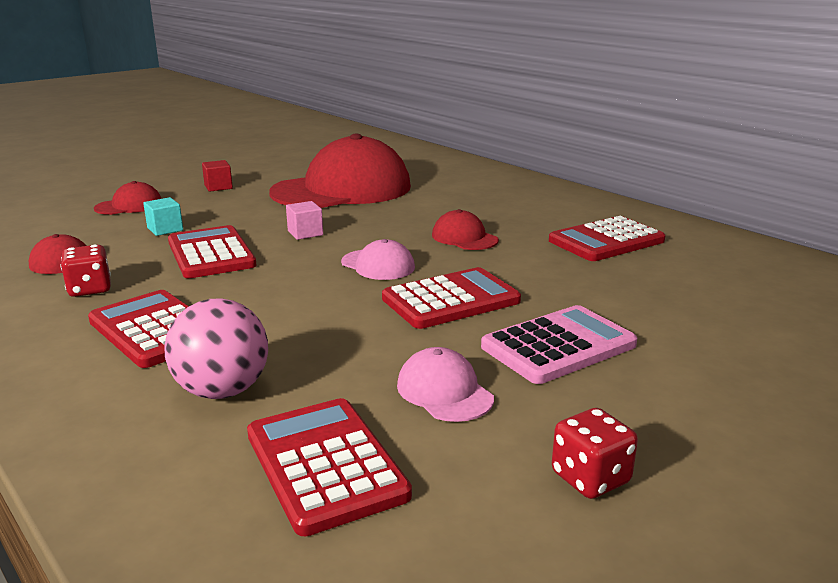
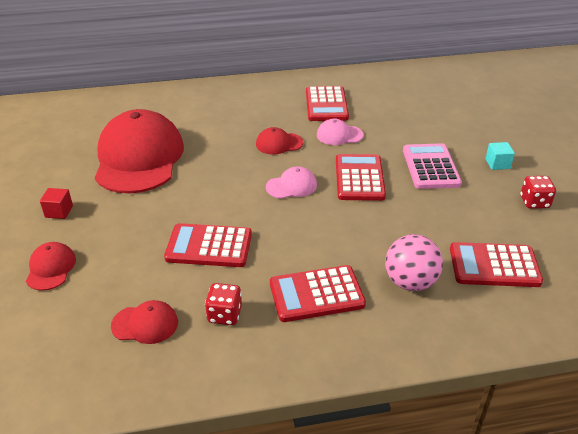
camera: 60 degrees left, 15 degrees up
(165, 229) = (134, 258): turquoise cube -> turquoise cube (497, 164)
(305, 233) = (211, 197): pink cube -> none
(444, 392) = (452, 213): pink cap -> pink cap (339, 135)

